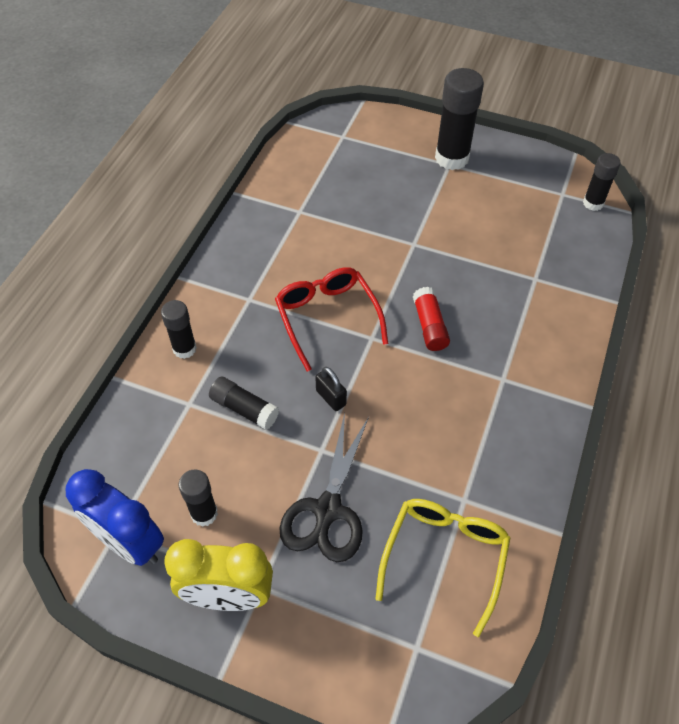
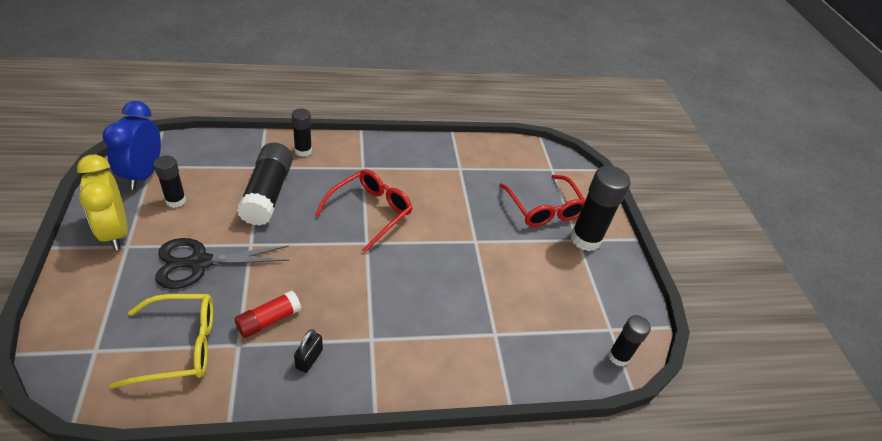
camera: 55 degrees right, 10 degrees down
(244, 408) = (268, 193): black glue stick -> black glue stick, size x1.72
(331, 397) = (298, 235): black padlock -> black padlock (309, 359)
(397, 170) = (544, 209): none -> red glasses
(429, 326) = (398, 274): red glue stick -> red glue stick (268, 320)

